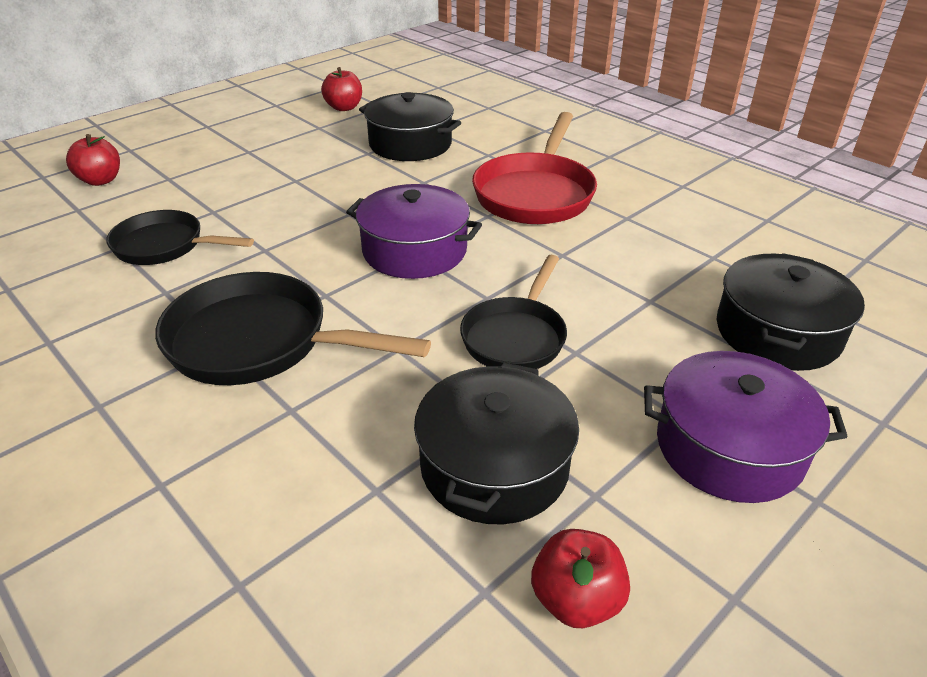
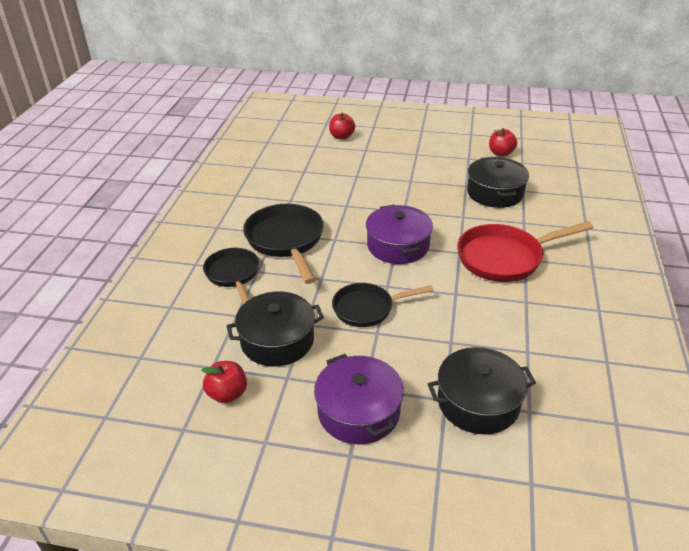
camera: 55 degrees right, 0 degrees up
(165, 246) = (318, 181): black pan -> black pan (233, 275)

